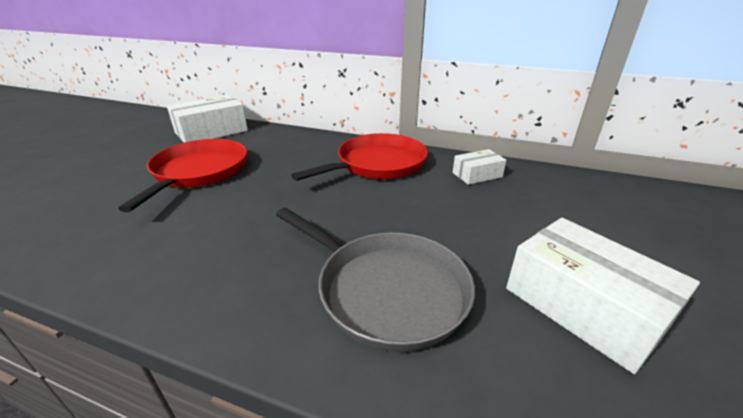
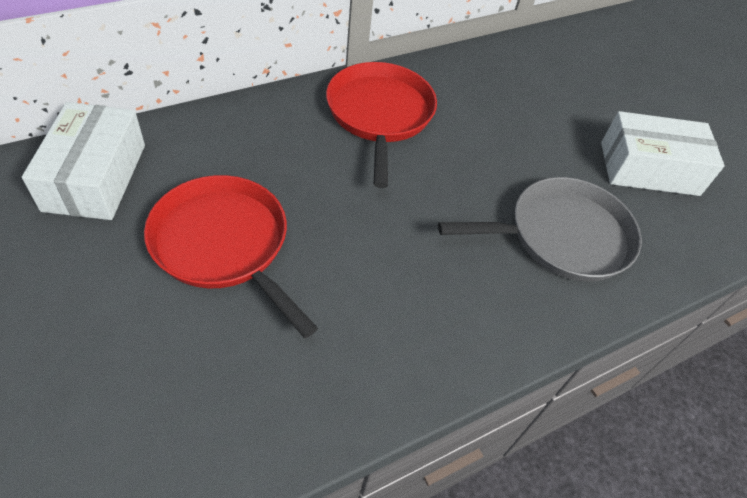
camera: 55 degrees left, 20 degrees up
(477, 175) = (471, 80): white box -> none

